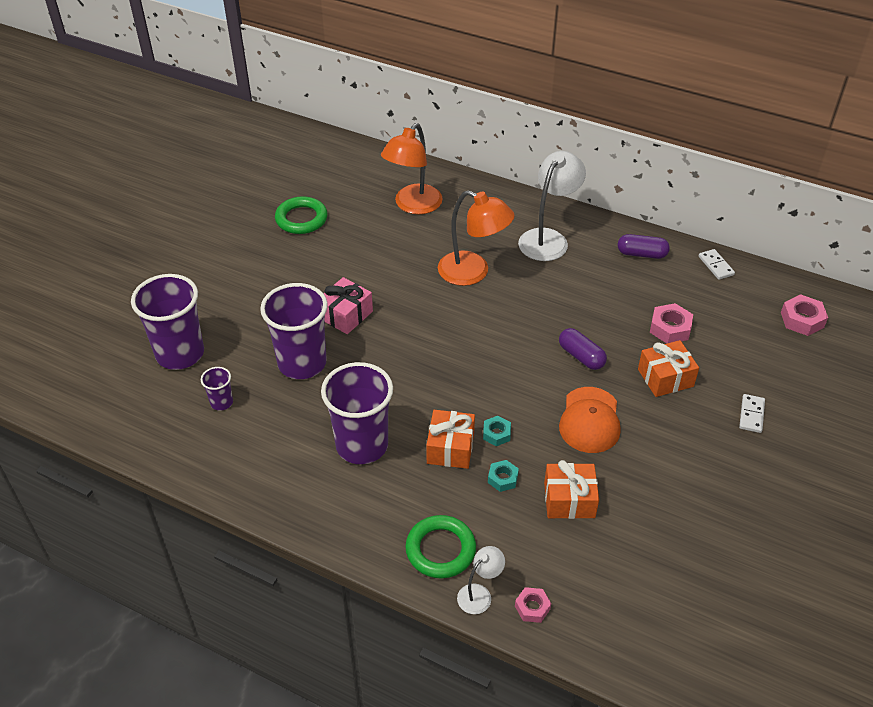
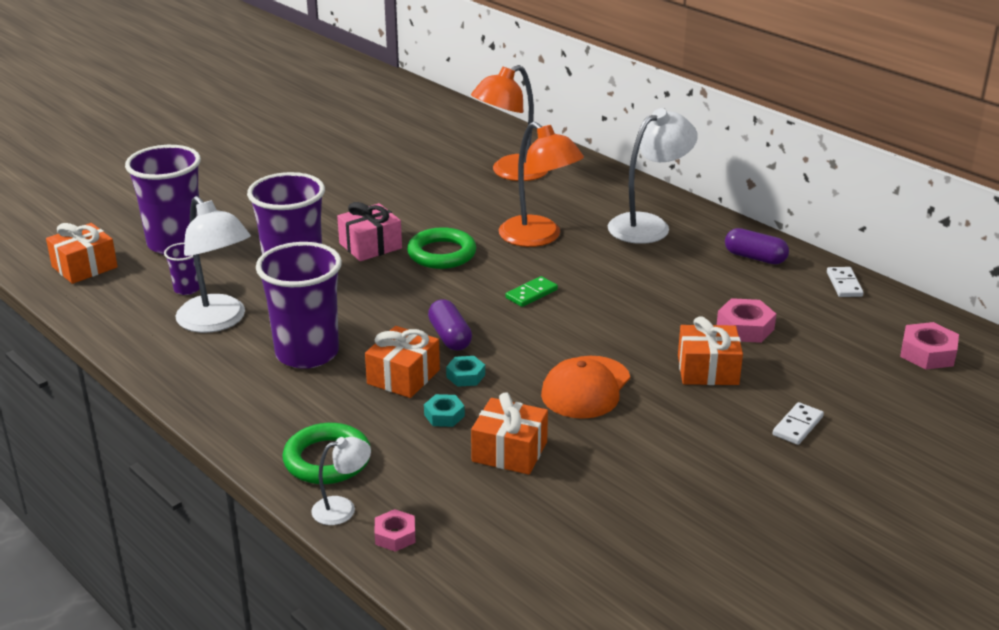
camera: 20 degrees right, 15 degrees down
(116, 401) = (84, 267): none -> orange gift
(269, 431) = (218, 321): none -> white lamp
(301, 219) = (381, 163): green ring -> green ring (441, 254)
(499, 334) = (531, 294): none -> green domino
(581, 356) = (615, 331): purple capsule -> purple capsule (450, 337)

